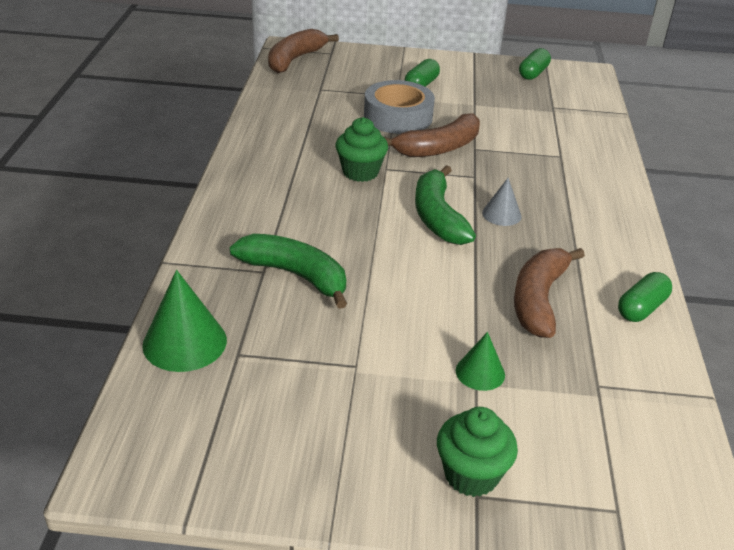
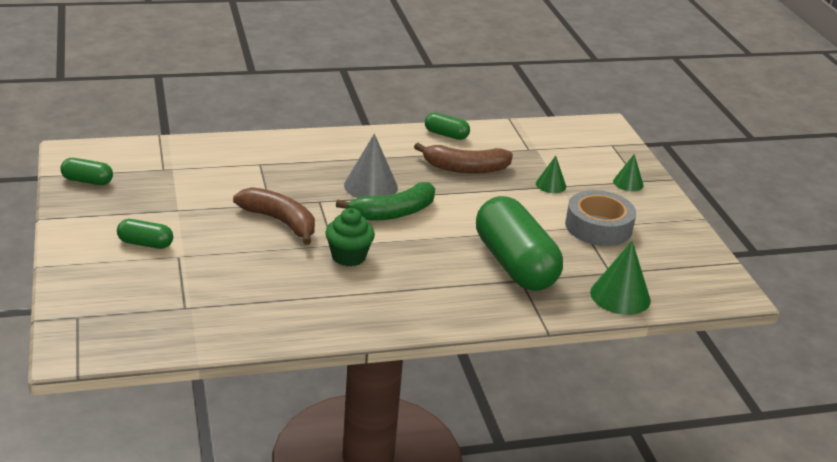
camera: 110 degrees left, 5 degrees down
(295, 59) = (109, 340): brown banana -> none
(295, 275) = (514, 264): green banana -> green capsule
(398, 117) = (228, 249): grey tape -> grey tape (598, 227)
(471, 475) = (628, 183): green cupcake -> green cone
(501, 214) = (370, 186): grey cone -> grey cone, size x1.70

